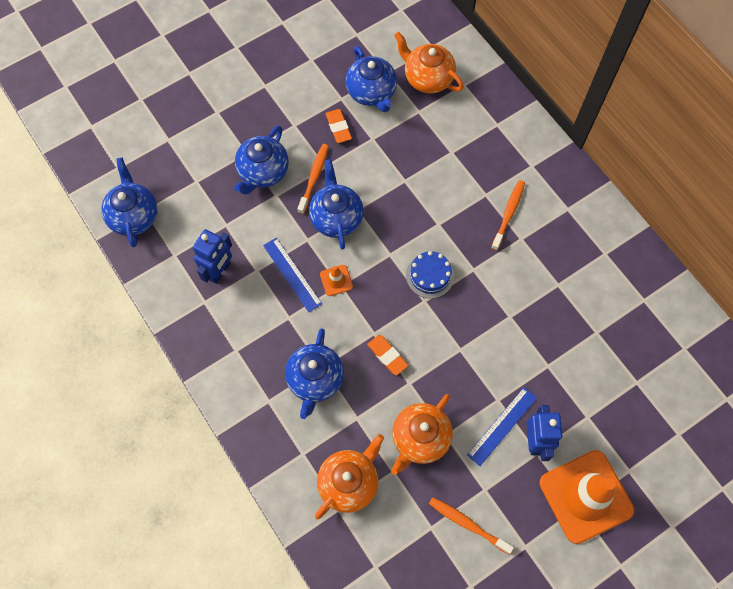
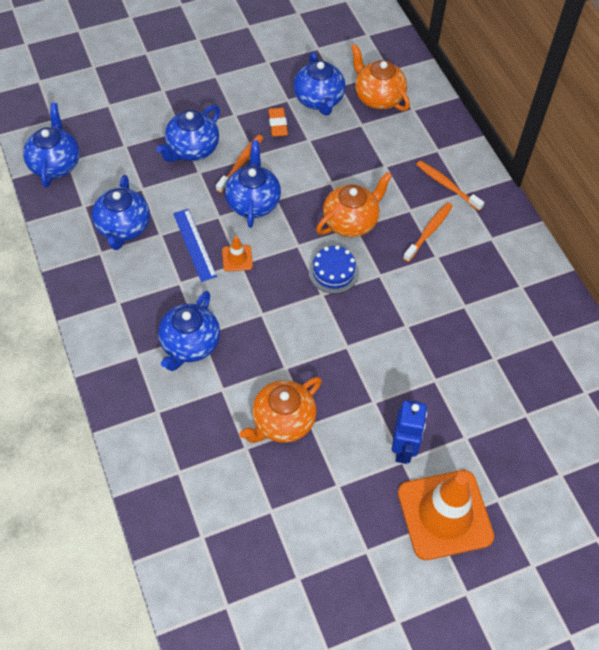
camera: 10 degrees right, 10 degrees down
(219, 271) = (123, 228): blue robot -> blue teapot
(349, 482) = (197, 448): orange teapot -> orange teapot (351, 222)
(387, 356) = (270, 337): orange eraser -> none
(467, 524) = (310, 515): orange toothbrush -> orange toothbrush (447, 185)
(502, 426) = (372, 427): blue ruler -> none

